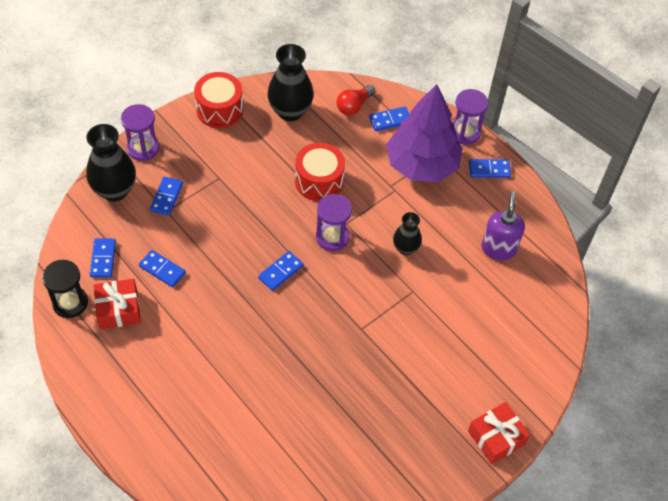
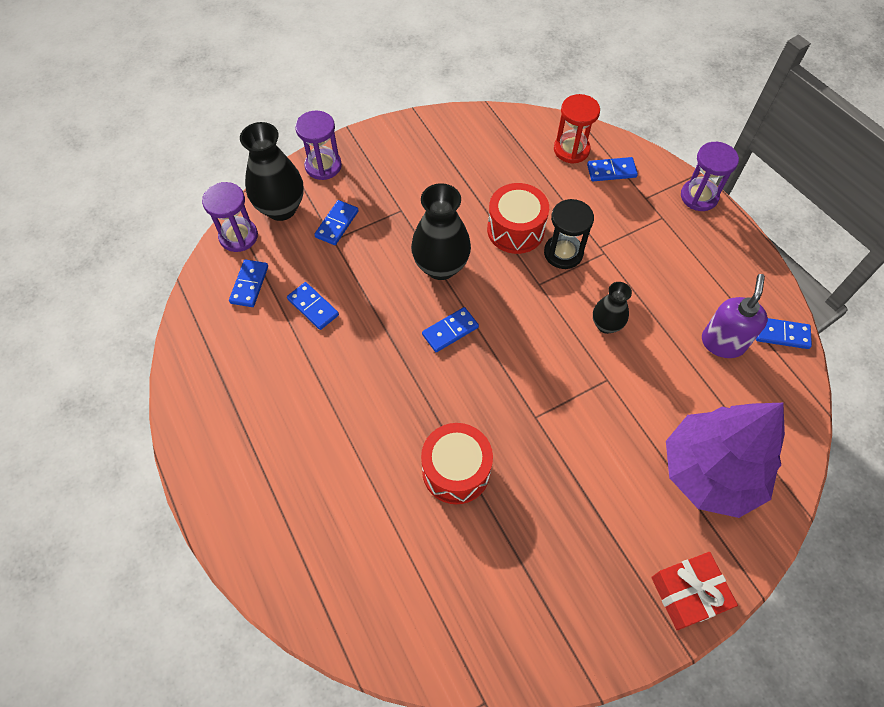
camera: 15 degrees right, 5 degrees up
(70, 303) = (200, 330): black hourglass -> black hourglass (563, 253)
(118, 309) = (252, 346): red gift -> none
(219, 109) = (417, 134): red drum -> red drum (456, 470)
(290, 111) = (496, 146): black vase -> black vase (441, 266)
(332, 237) = (519, 298): purple hourglass -> purple hourglass (238, 236)
(354, 106) = (571, 150): red light bulb -> red hourglass
(421, 165) = (641, 227): purple tree -> purple tree (710, 472)
(489, 169) = (723, 244): blue domino -> blue domino (781, 334)

